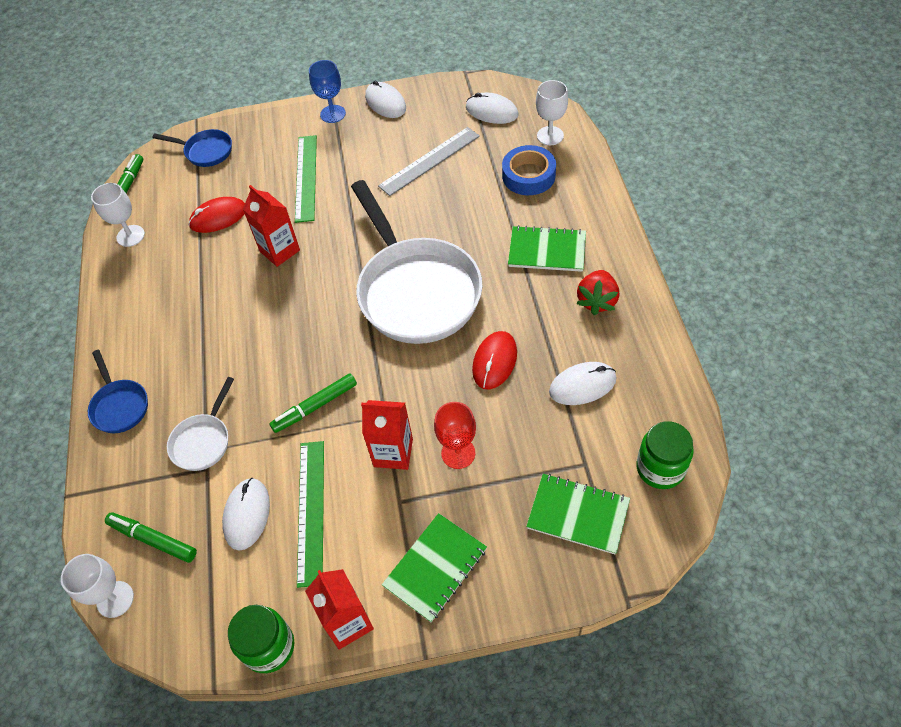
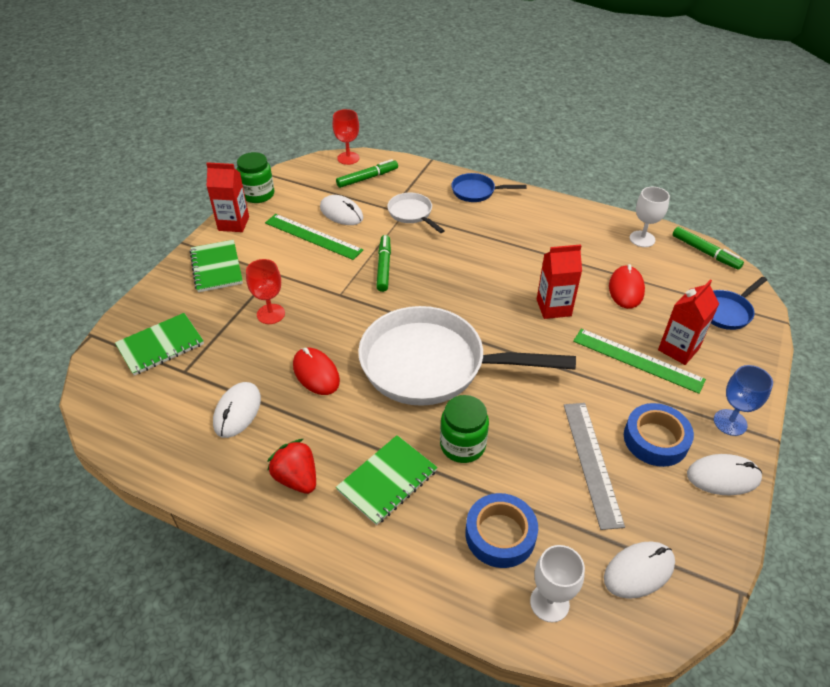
camera: 120 degrees right, 10 degrees down
(115, 599) = (348, 158): white goblet -> red goblet
(381, 140) = (655, 439): none -> blue tape
(393, 452) = (308, 285): red carton -> red carton (678, 349)
(660, 468) = (128, 410): green jar -> green jar (462, 445)

